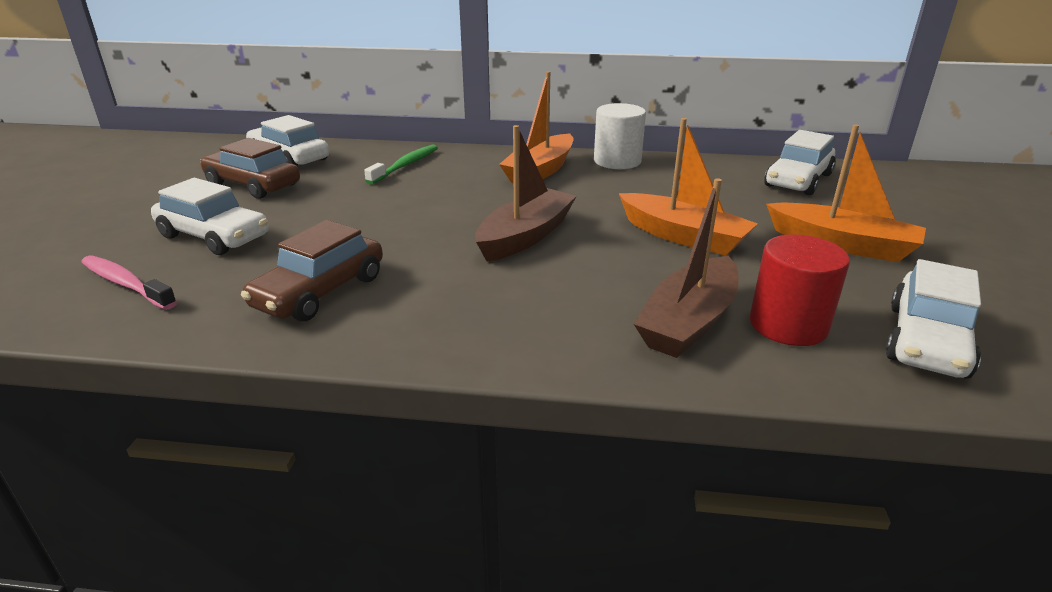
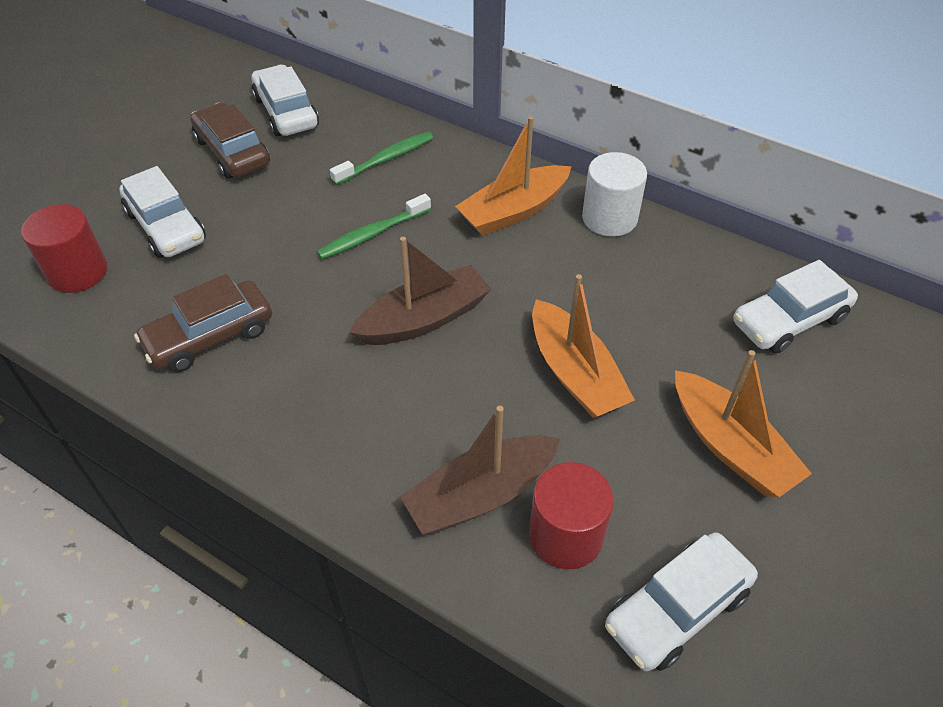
camera: 25 degrees right, 20 degrees up
(126, 284) = (77, 272): pink toothbrush -> red cylinder
(431, 203) = (372, 234): none -> green toothbrush

